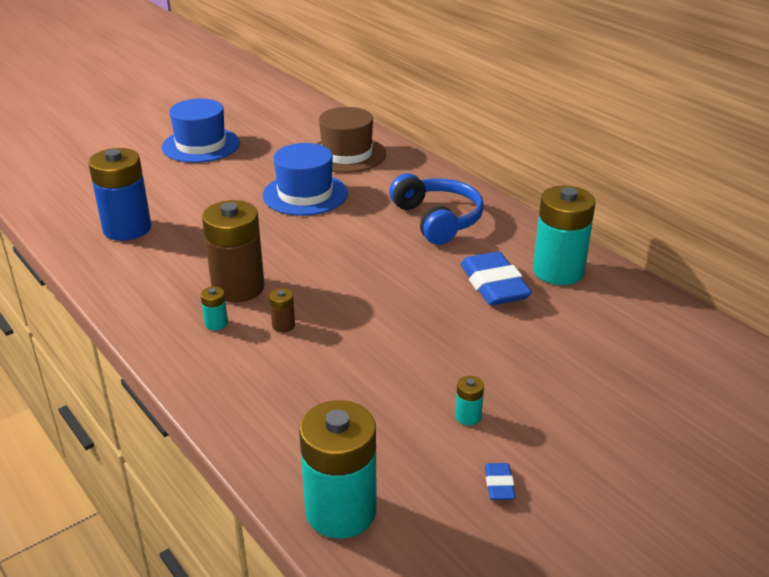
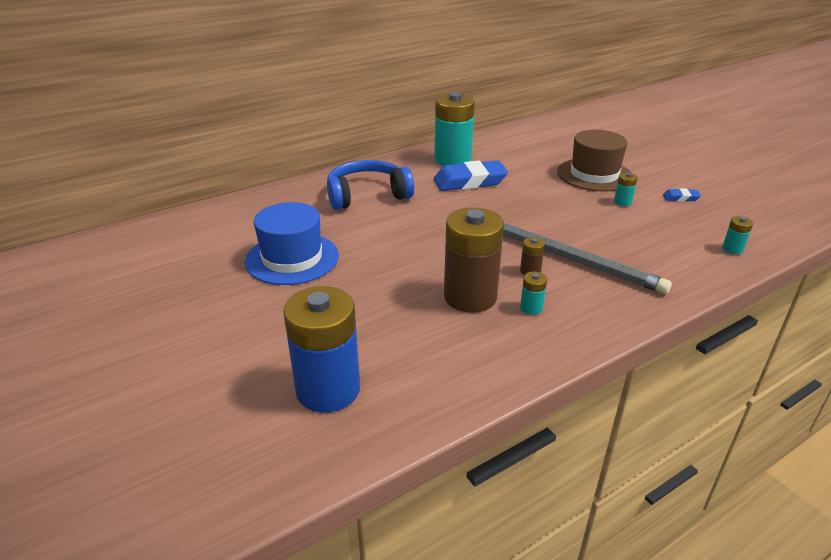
camera: 85 degrees left, 0 degrees up
(201, 145) = (110, 338): blue hat -> none
(309, 355) = (570, 258): none -> grey pencil
(341, 511) = (732, 249): turquoise battery -> turquoise battery, size x0.41
(347, 154) = (213, 233): brown hat -> brown hat (594, 174)

